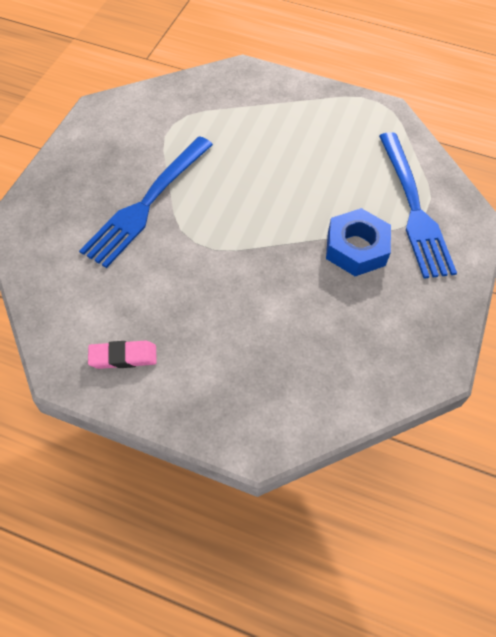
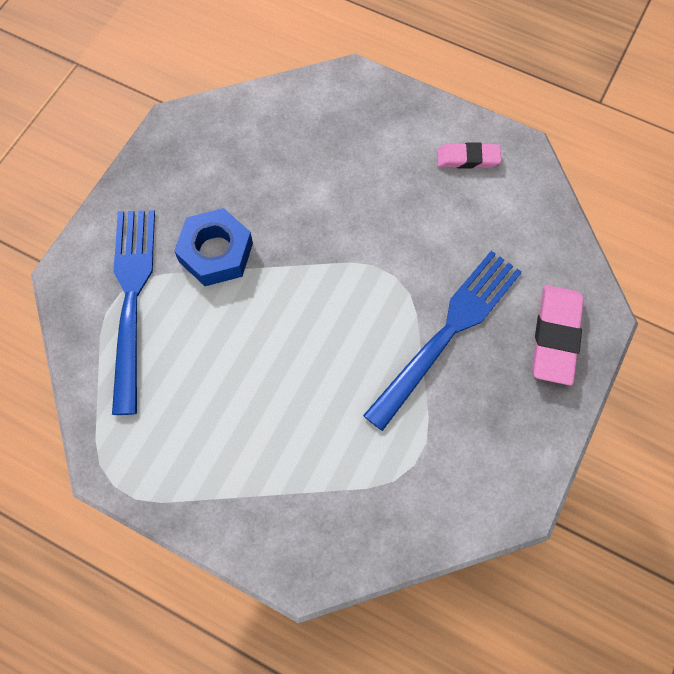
camera: 170 degrees left, 10 degrees up
(56, 206) = (555, 336): none -> pink eraser

